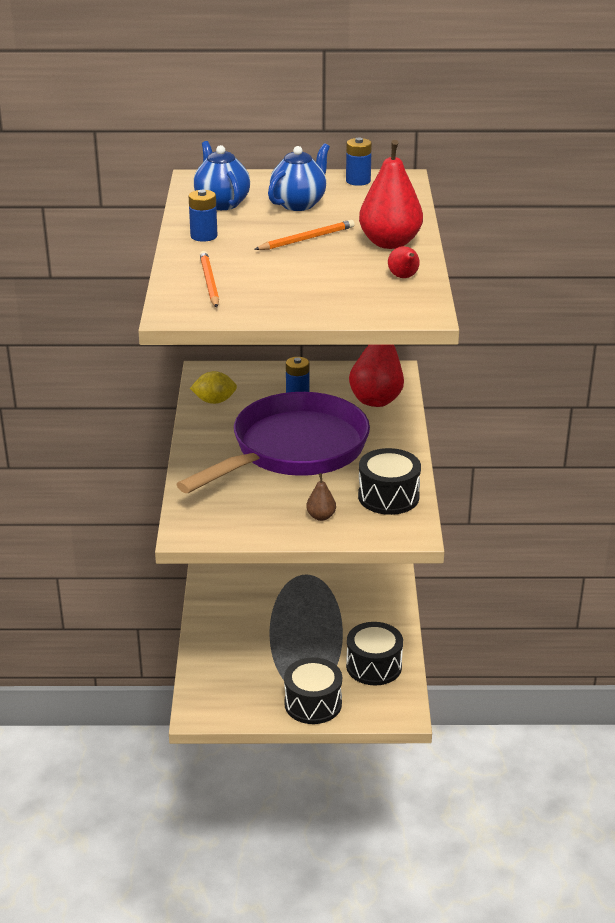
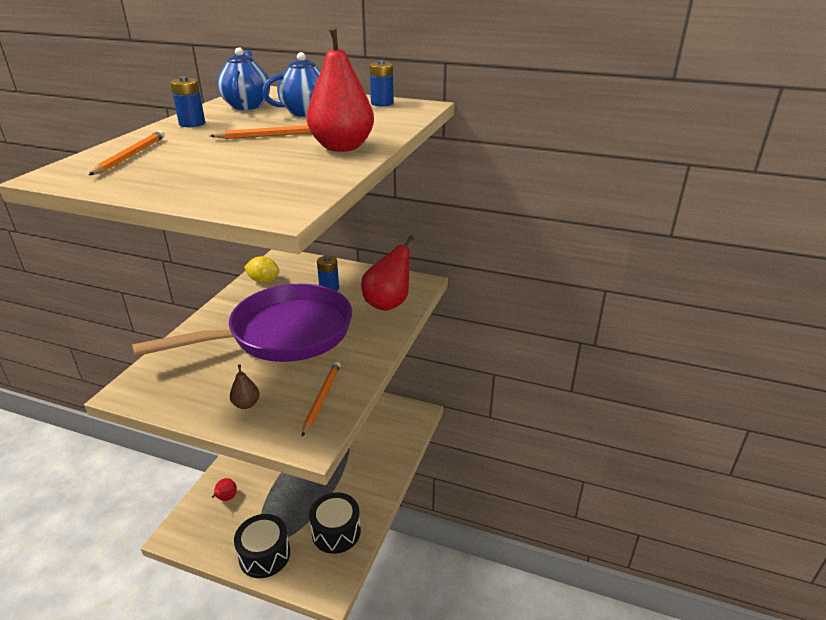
camera: 20 degrees right, 0 degrees up
(388, 497) = (321, 398): black drum -> orange pencil
(404, 277) = (312, 176): red pear -> red pear (226, 498)

